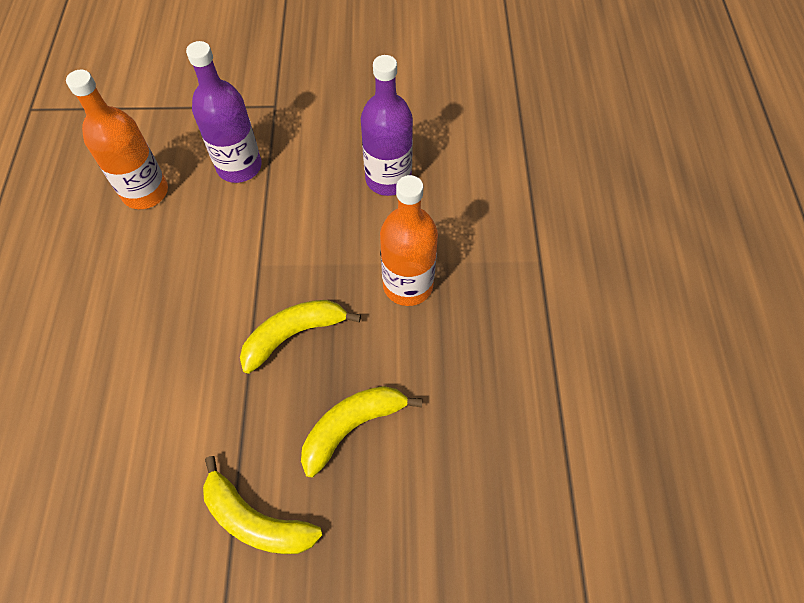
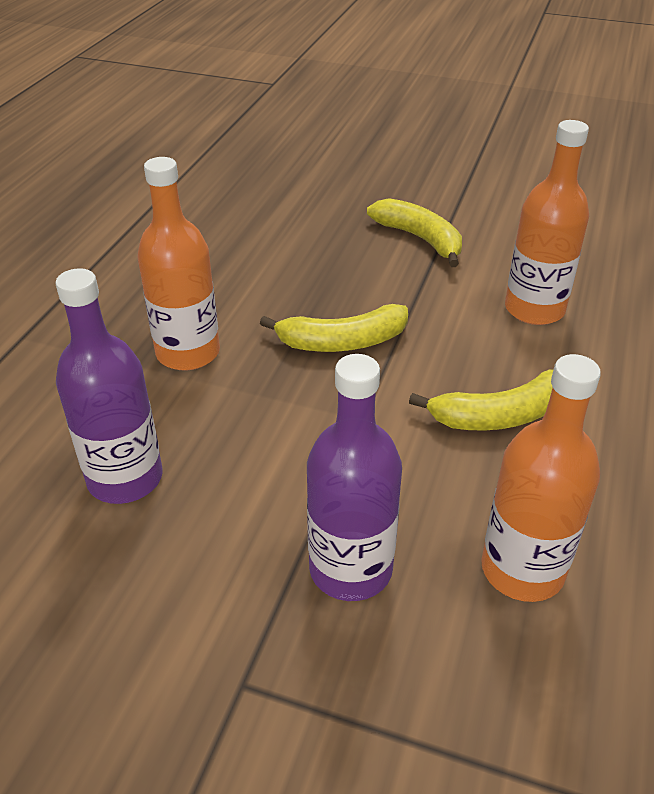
camera: 160 degrees left, 20 degrees down
(131, 433) = (534, 309): none -> orange bottle
(352, 426) = (312, 268): yellow banana -> yellow banana (499, 416)

